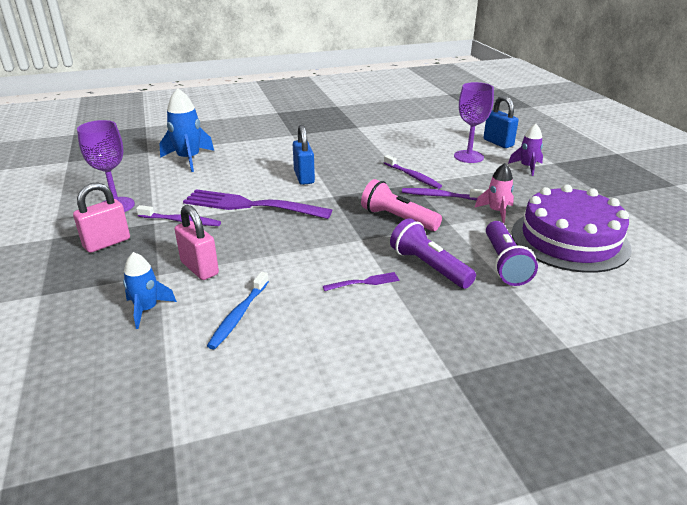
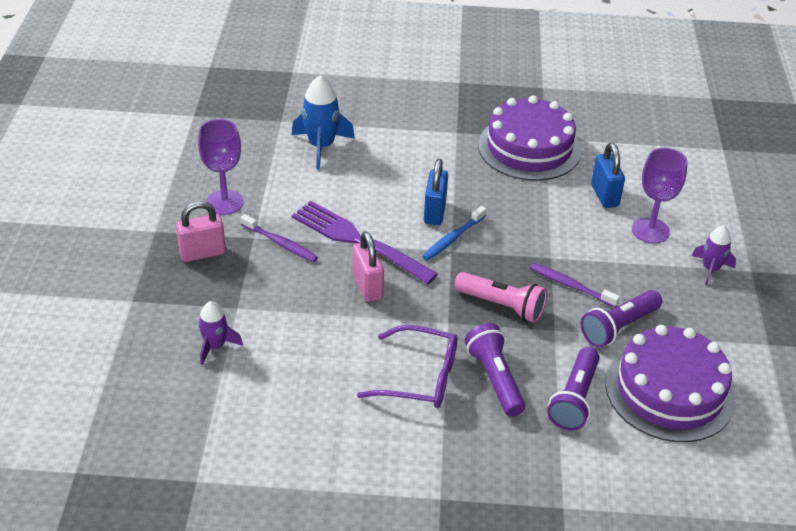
camera: 20 degrees right, 10 degrees up
(147, 309) = (215, 346): blue rocket -> purple rocket
(199, 268) = (276, 312): pink padlock -> pink padlock (367, 287)
(239, 315) = (290, 378): blue toothbrush -> blue toothbrush (453, 238)
(350, 133) = (529, 148): none -> purple cake
(363, 282) = (420, 377): purple fork -> purple glasses
(397, 219) = (502, 306): pink flashlight -> pink flashlight turned 150 degrees clockwise
(412, 176) = (559, 245): purple toothbrush -> none
(496, 211) = (618, 327): pink rocket -> purple flashlight
(498, 143) = (707, 216): blue padlock -> blue padlock (604, 195)

